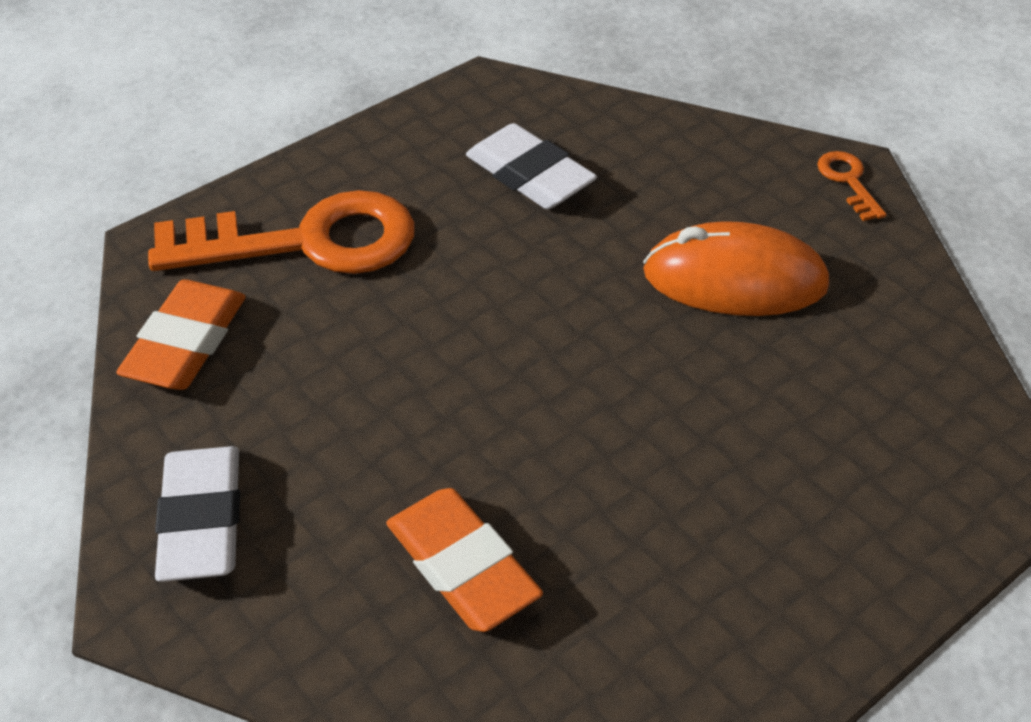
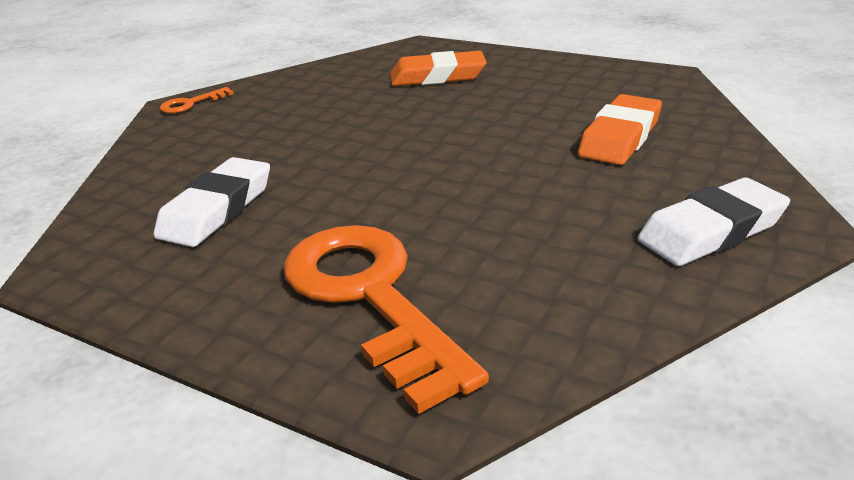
camera: 110 degrees left, 15 degrees down
(186, 342) = (559, 316): orange eraser -> orange eraser (437, 76)
(734, 280) = (311, 116): orange mouse -> none

